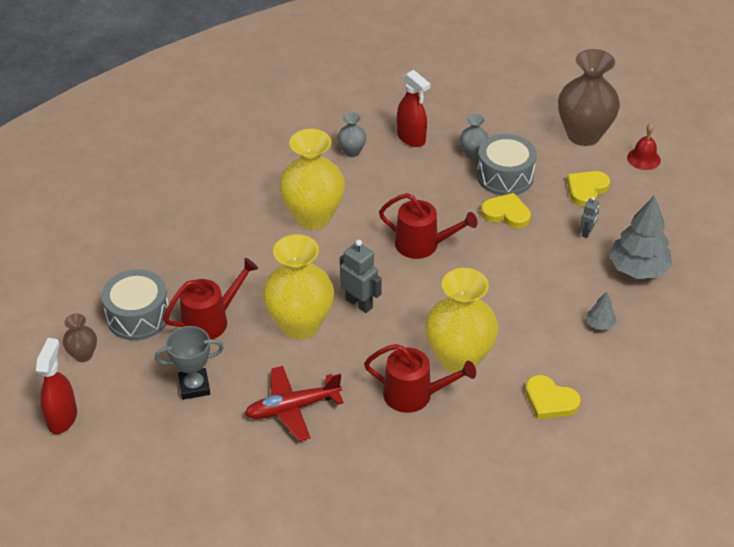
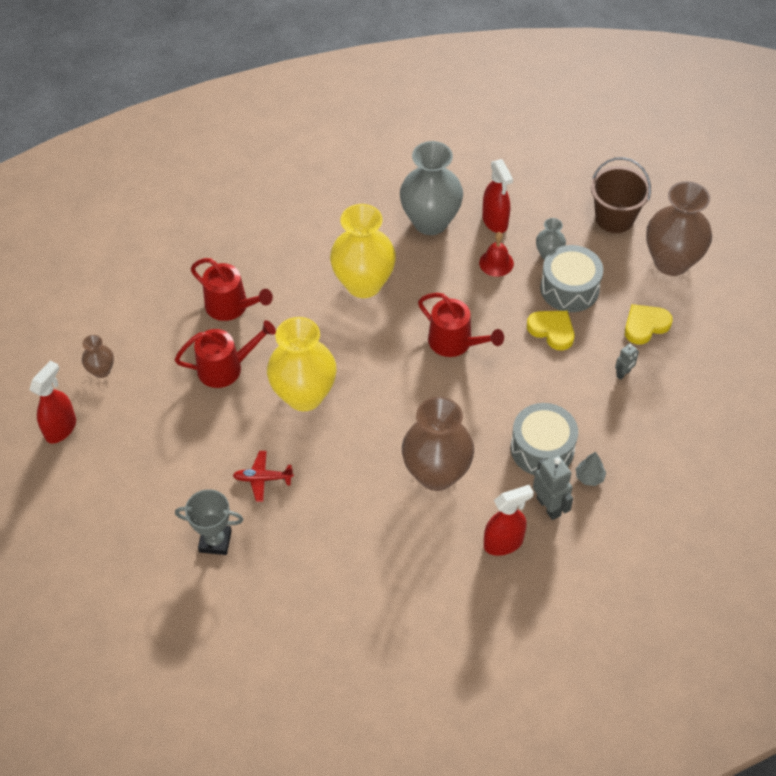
camera: 20 degrees right, 10 degrees up
(138, 316) = (163, 345): grey drum -> grey drum (542, 449)
(194, 386) = (185, 431): grey trophy -> grey trophy (215, 541)
(292, 408) = (262, 478): red plane -> red plane, size x0.63
(352, 152) = (430, 222): grey vase -> grey vase, size x2.13
(359, 303) = (368, 388): grey robot -> grey robot (549, 506)
(414, 395) = (378, 498): red watering can -> red watering can (231, 306)
(459, 359) = (436, 474): yellow vase -> brown vase
(516, 112) = (614, 218): none -> brown bucket
(550, 400) = (503, 543): yellow heart -> red spray bottle
(638, 269) = (656, 428): grey tree -> none
(643, 158) = (721, 305): red bell -> red bell (496, 263)

